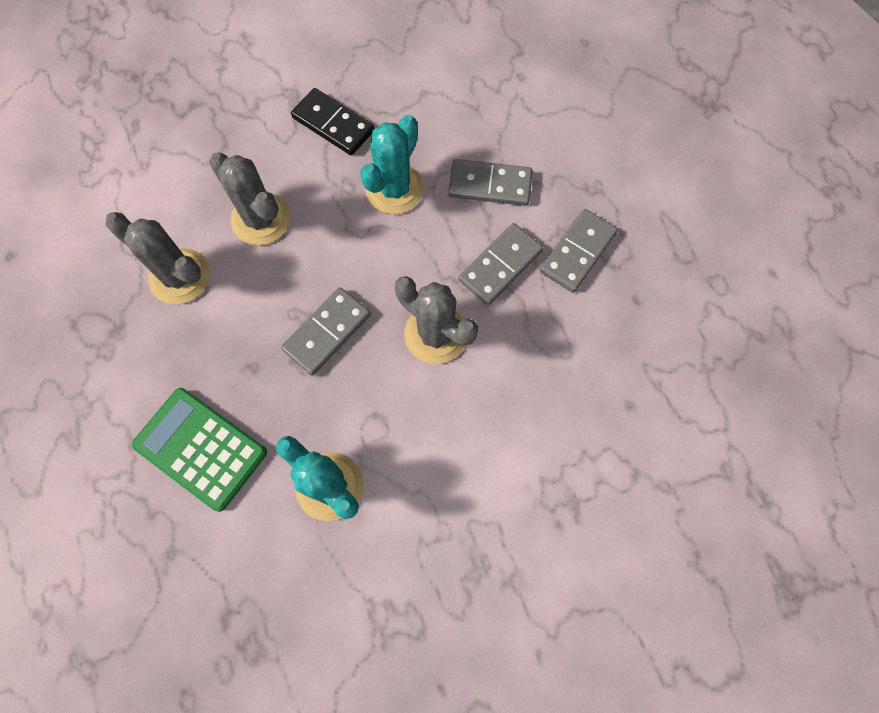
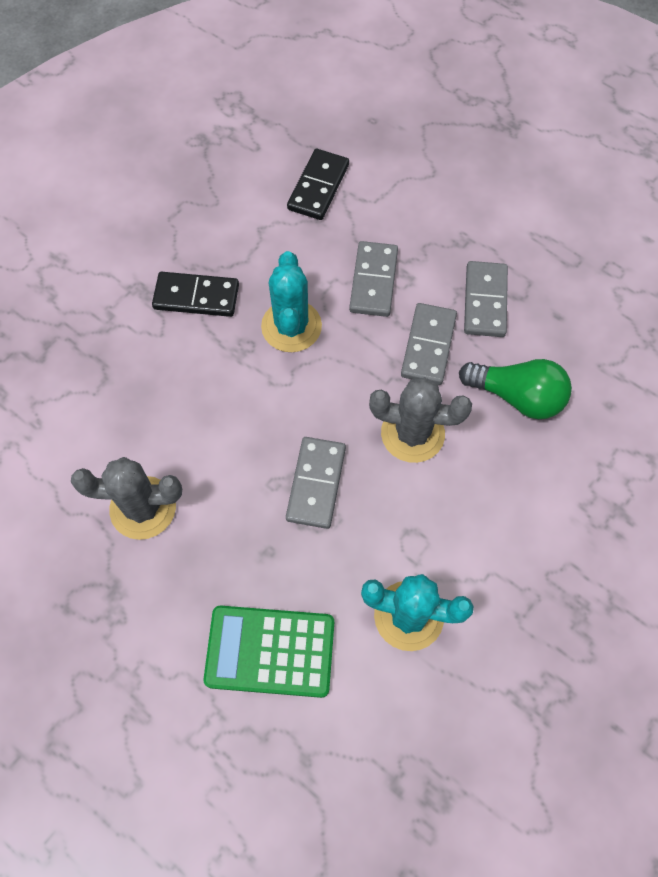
camera: 30 degrees left, 5 degrees down
(261, 219) = (186, 415): grey cactus -> none
(490, 185) = (373, 281): grey domino -> grey domino turned 60 degrees counterclockwise
(497, 79) = (318, 187): none -> black domino
(549, 352) = (517, 396): none -> green light bulb

